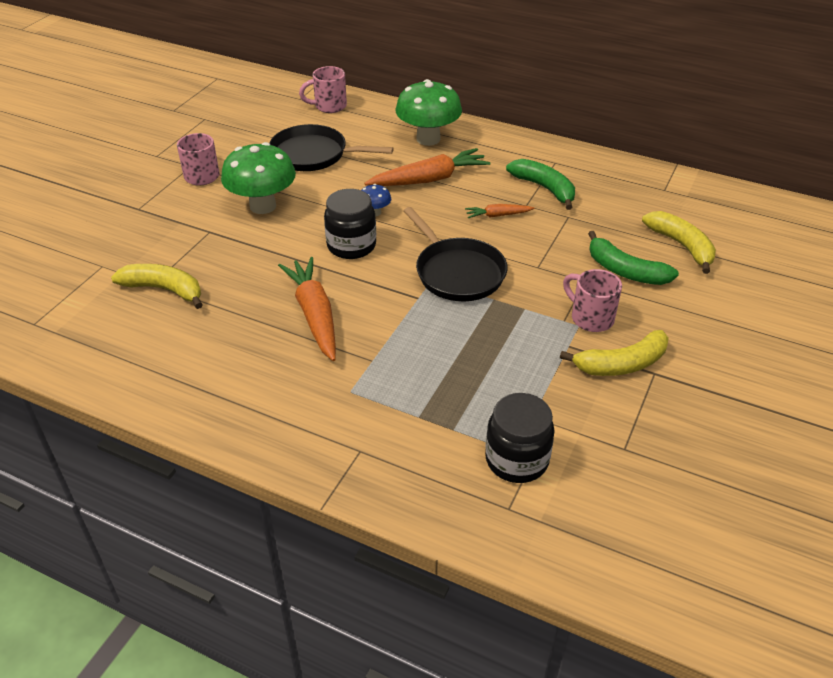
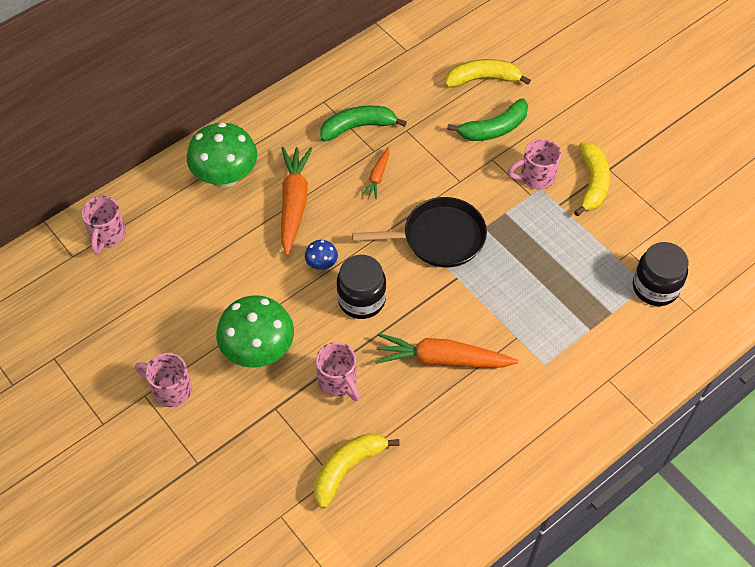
camera: 65 degrees left, 15 degrees up
(254, 258) = (338, 381): none -> pink mug
(313, 155) = (193, 280): black pan -> none

